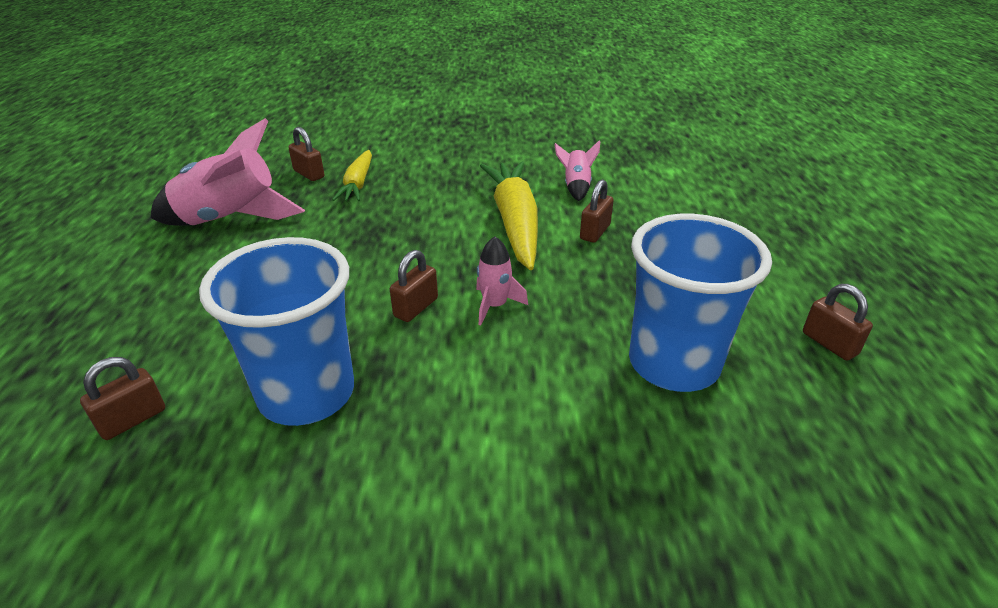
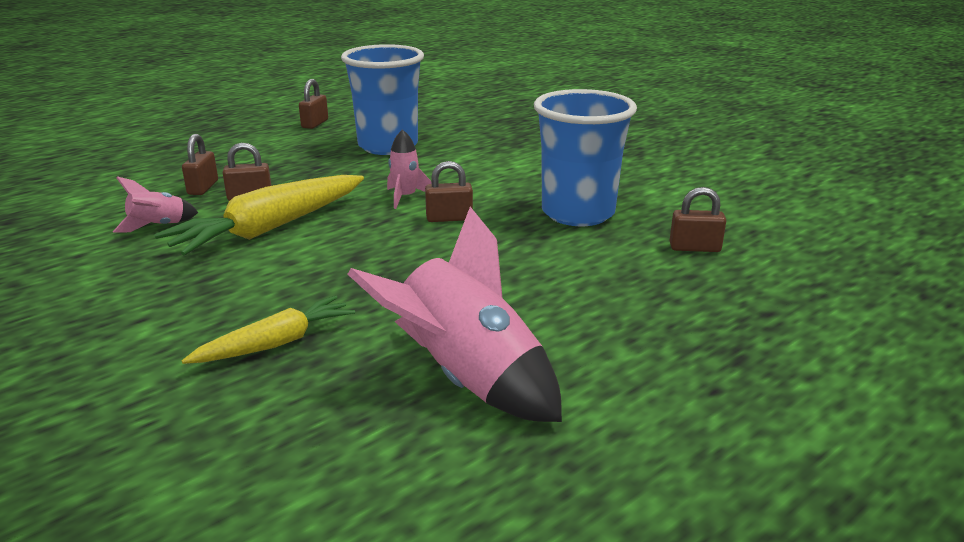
camera: 130 degrees left, 10 degrees down
(309, 174) = (285, 398): brown padlock -> brown padlock (203, 188)

